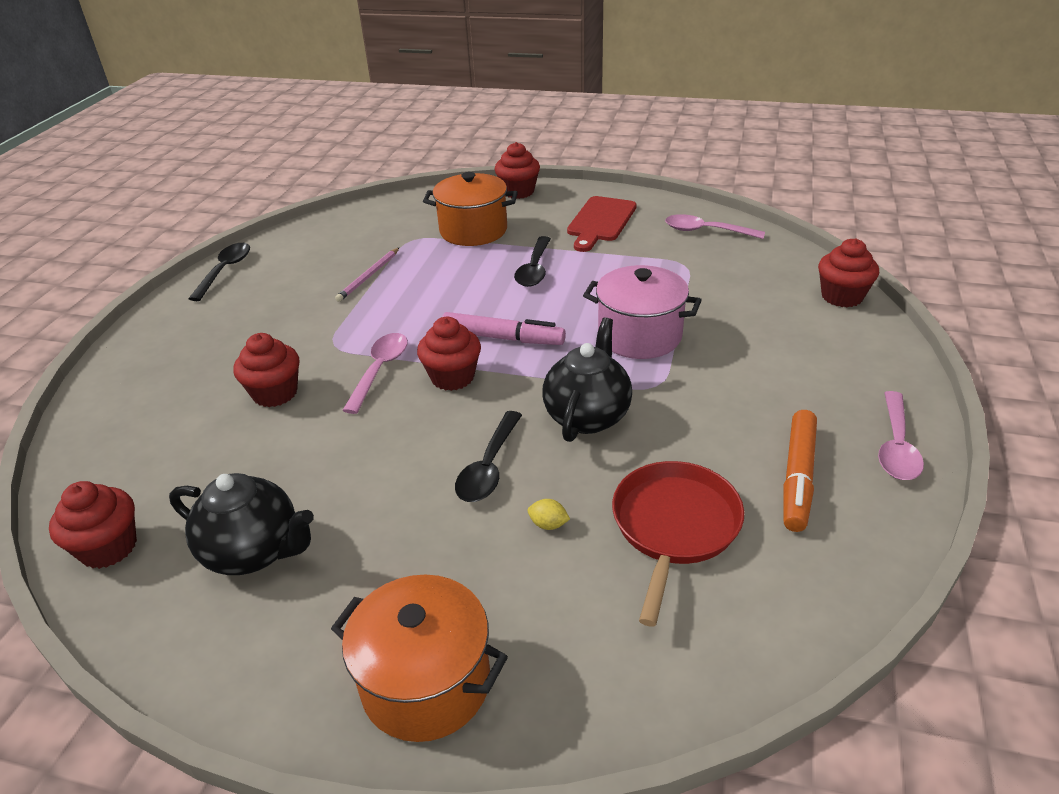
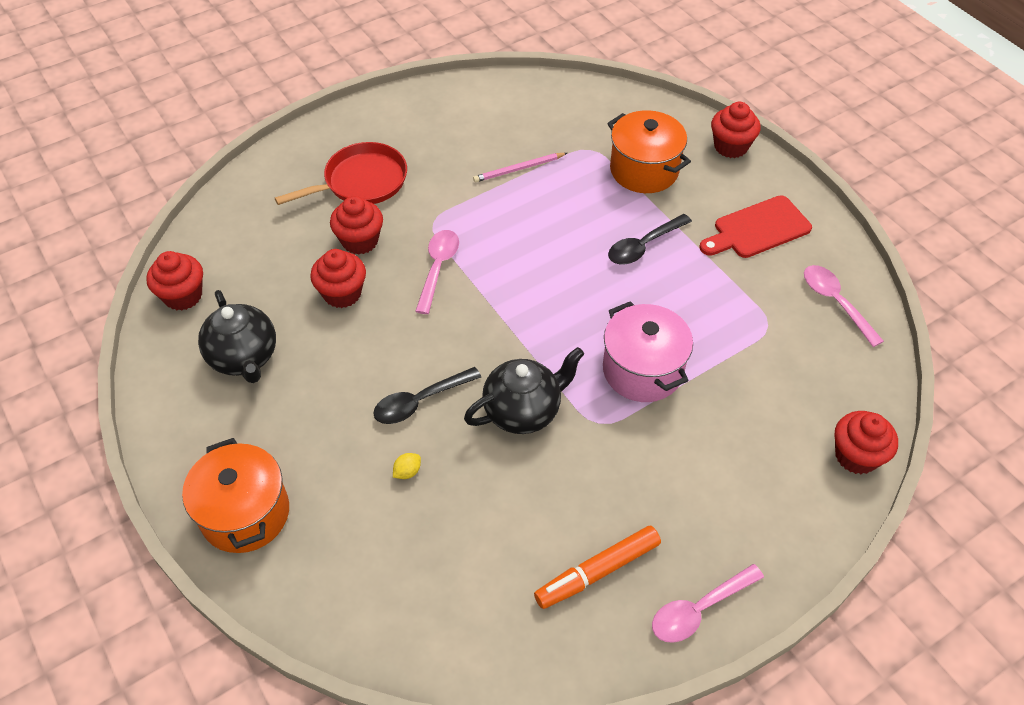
camera: 40 degrees right, 15 degrees up
(225, 271) = (431, 96): black spoon -> none
(379, 370) = (438, 268): pink spoon -> pink spoon turned 45 degrees counterclockwise
(452, 377) = (475, 309): red cupcake -> red cupcake (342, 293)
(503, 338) = (545, 299): pink marker -> none
(548, 524) = (407, 472): yellow lemon -> yellow lemon turned 75 degrees clockwise
(674, 526) = (476, 536): red pan -> red pan (361, 181)

